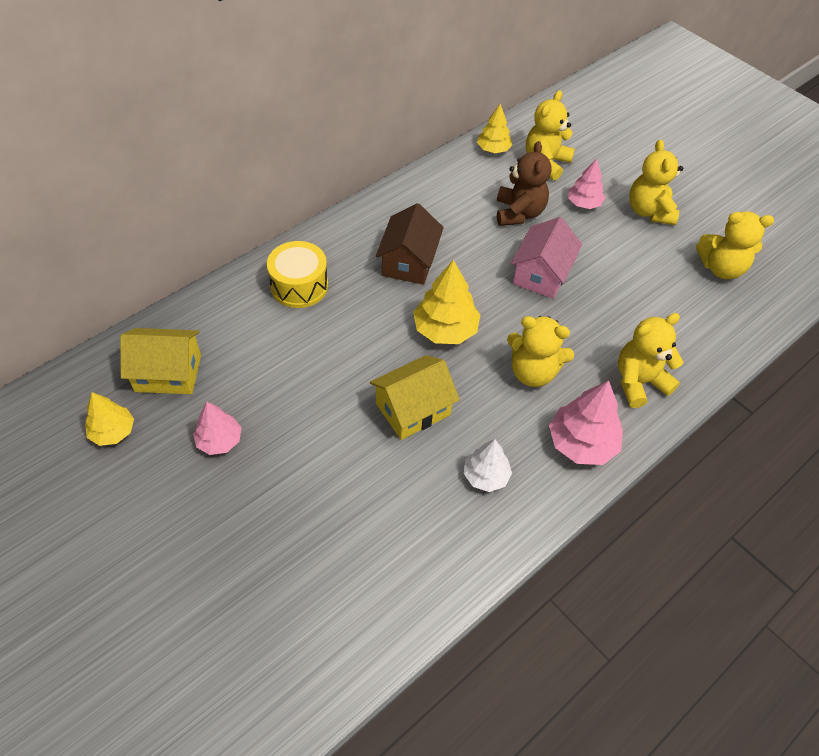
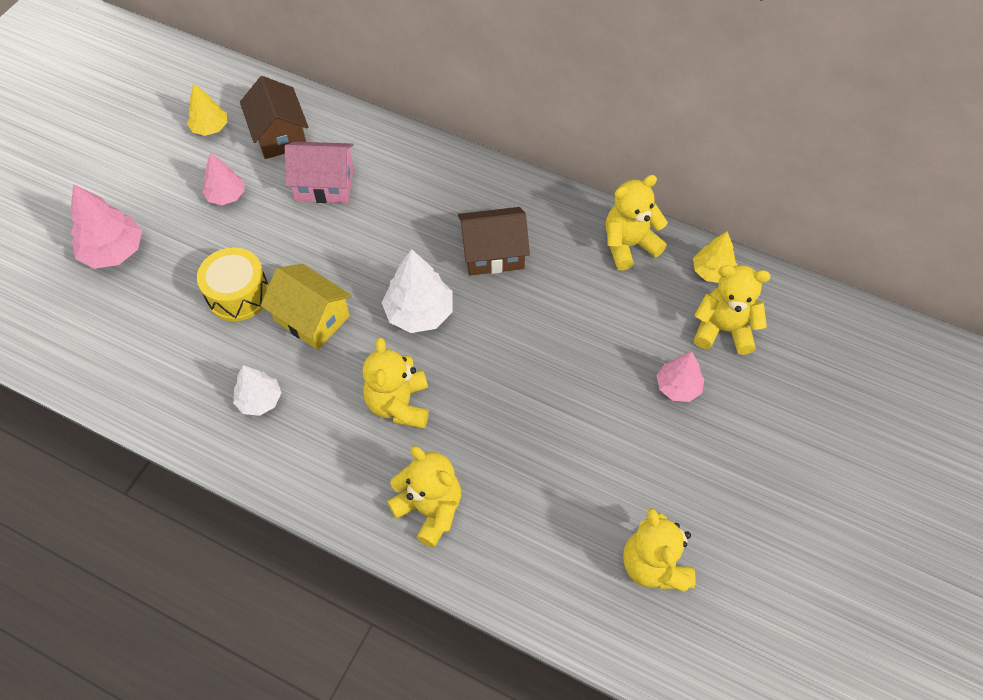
camera: 70 degrees right, 5 degrees up
(168, 373) = (279, 135): yellow house -> brown house
(299, 286) = (417, 181): yellow drum -> yellow drum (238, 294)
(445, 329) = (419, 312): yellow tree -> white tree
(519, 213) = (621, 327): brown teddy bear -> none
(541, 274) = (539, 375): pink house -> pink house (324, 184)
(582, 443) = (327, 472): pink tree -> pink tree (114, 251)
(649, 211) = (708, 461): yellow teddy bear -> yellow teddy bear (629, 245)

